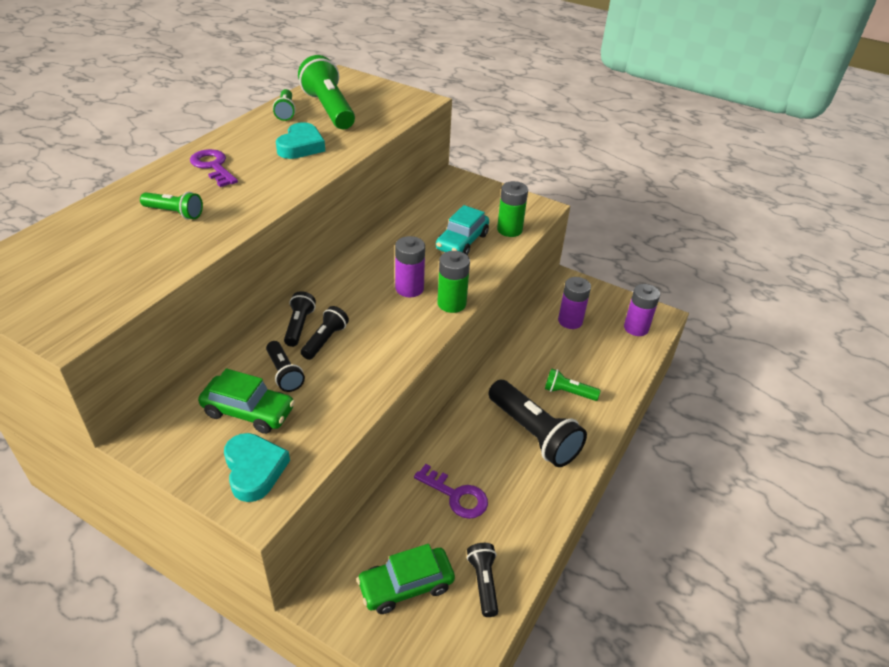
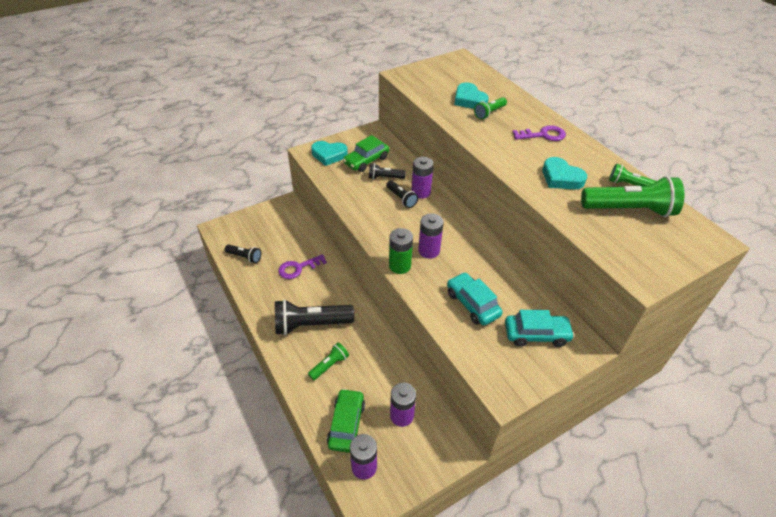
camera: 120 degrees right, 5 degrees up
(140, 237) = (469, 100): none -> turquoise heart
(299, 326) = (421, 192): black flashlight -> purple battery
(406, 585) = (268, 231): green car -> green car (346, 424)
(465, 202) = (536, 334): none -> turquoise car
(509, 230) = (476, 346): green battery -> none

